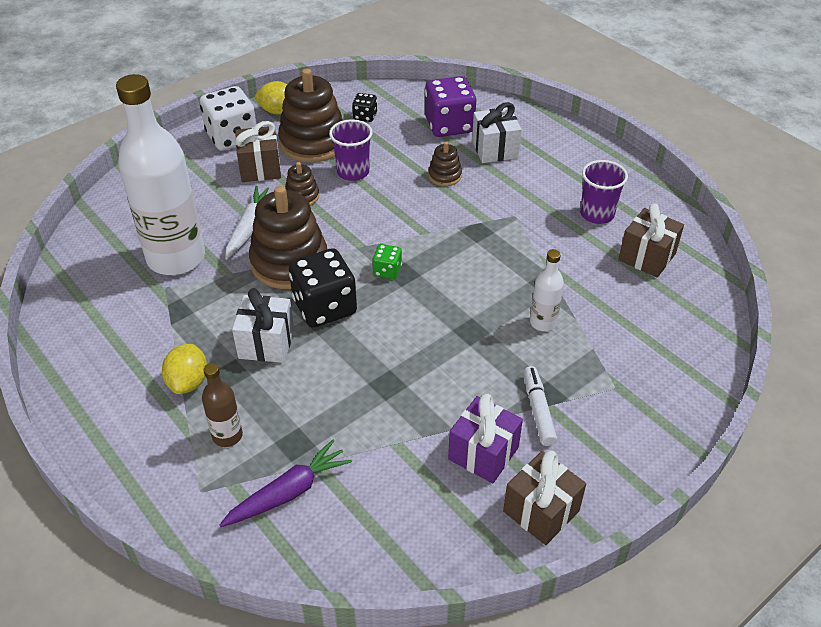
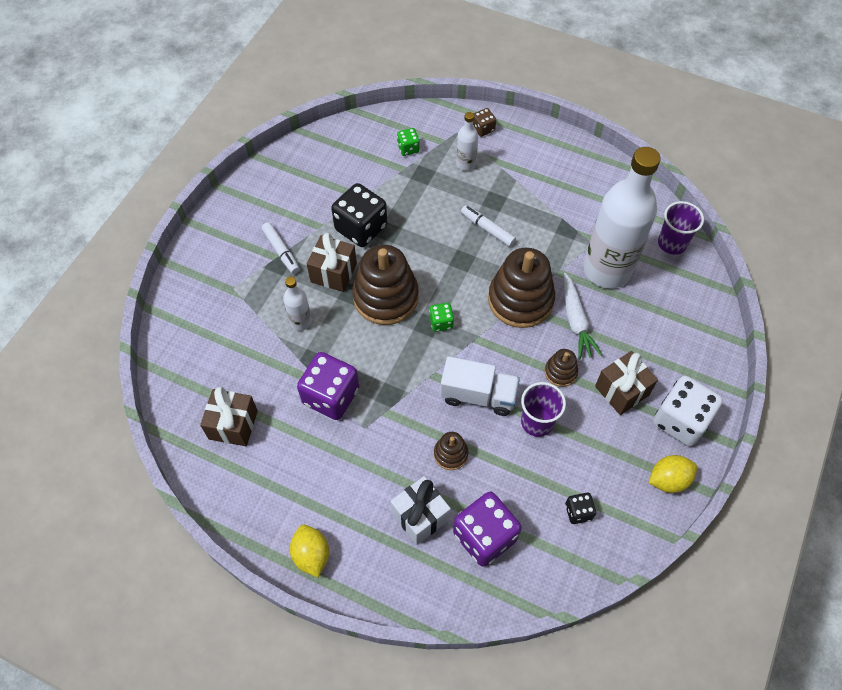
camera: 155 degrees right, 15 degrees up
(161, 480) = (483, 129): none -> brown dice
(188, 382) = (516, 185): yellow lemon -> yellow lemon (311, 555)
(227, 436) = (465, 164): brown bottle -> white bottle
(266, 343) = (487, 229): white gift -> white marker
(288, 492) = (408, 148): purple carrot -> green dice
(313, 142) = (601, 447): brown stacking toy -> brown stacking toy (386, 297)
(324, 307) = (467, 272): black dice -> black dice (361, 228)
(391, 205) = (478, 395): none -> white truck
(483, 453) = (306, 210): purple gift -> none
(537, 248) = (331, 396): none -> purple dice
(541, 511) = (259, 190): brown gift -> brown gift (333, 273)
(597, 214) = (290, 461): purple cup -> purple cup (672, 243)

